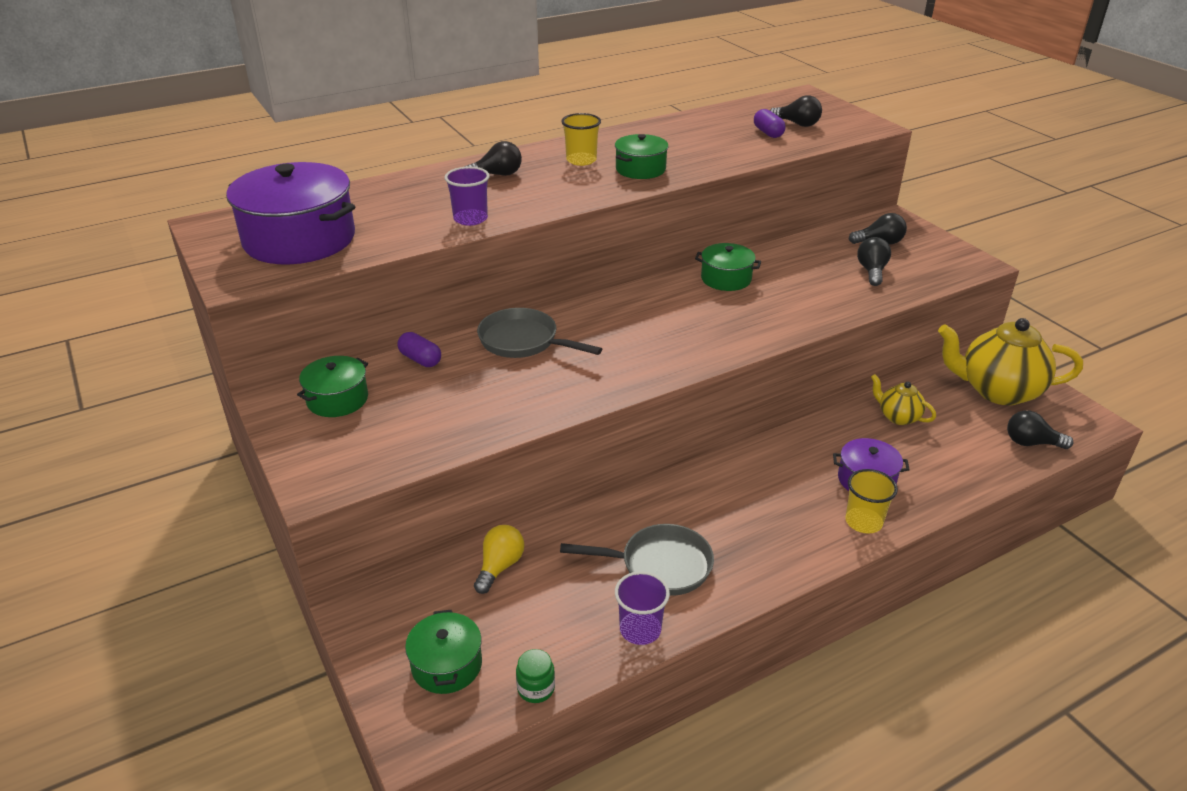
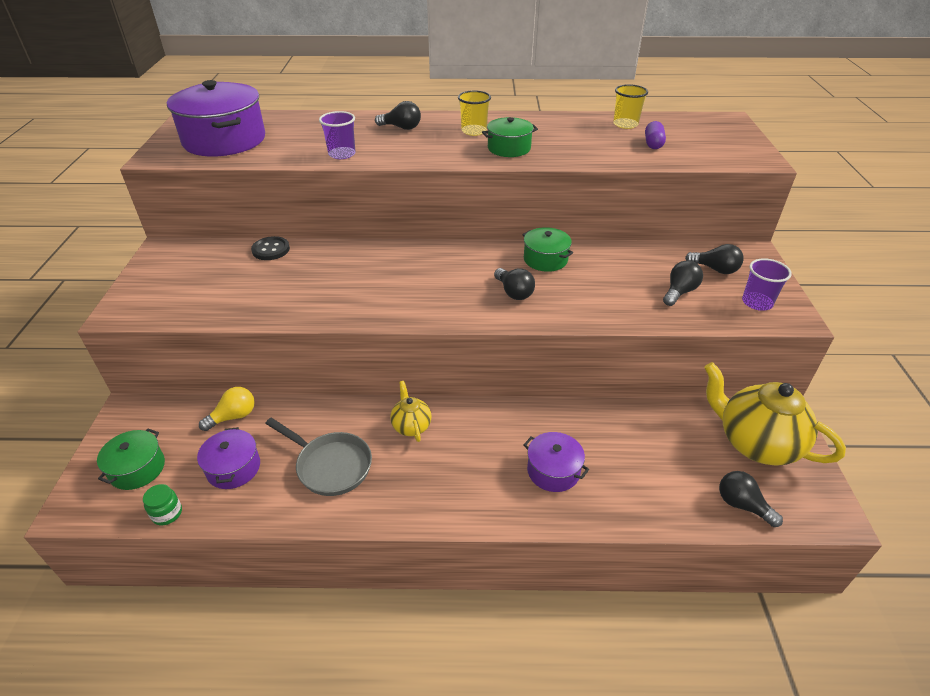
camera: 30 degrees right, 5 degrees up
(337, 399) = (195, 259): green pot -> none
(420, 359) = (271, 250): purple capsule -> black button
(523, 341) = (347, 259): grey pan -> none
(559, 614) = (233, 468): none -> purple pot
(640, 629) = (270, 507): purple cup -> purple cup (757, 302)
(797, 124) = (689, 142): black light bulb -> black light bulb (514, 292)
(863, 522) = (515, 505): yellow cup -> yellow cup (625, 124)
(898, 417) = (635, 429): yellow teapot -> yellow teapot (411, 426)

